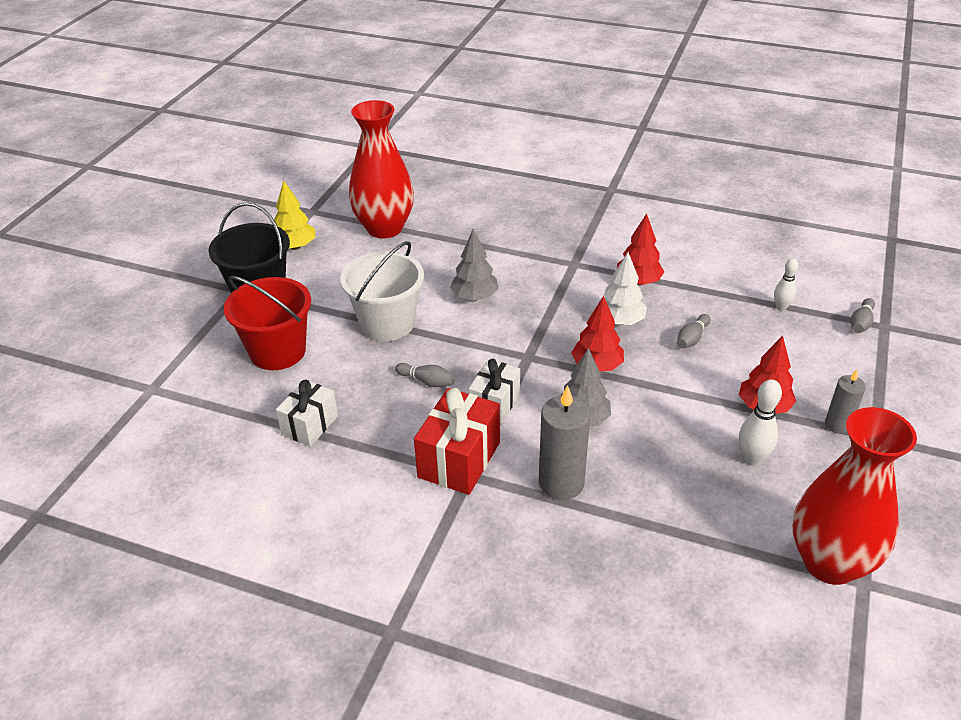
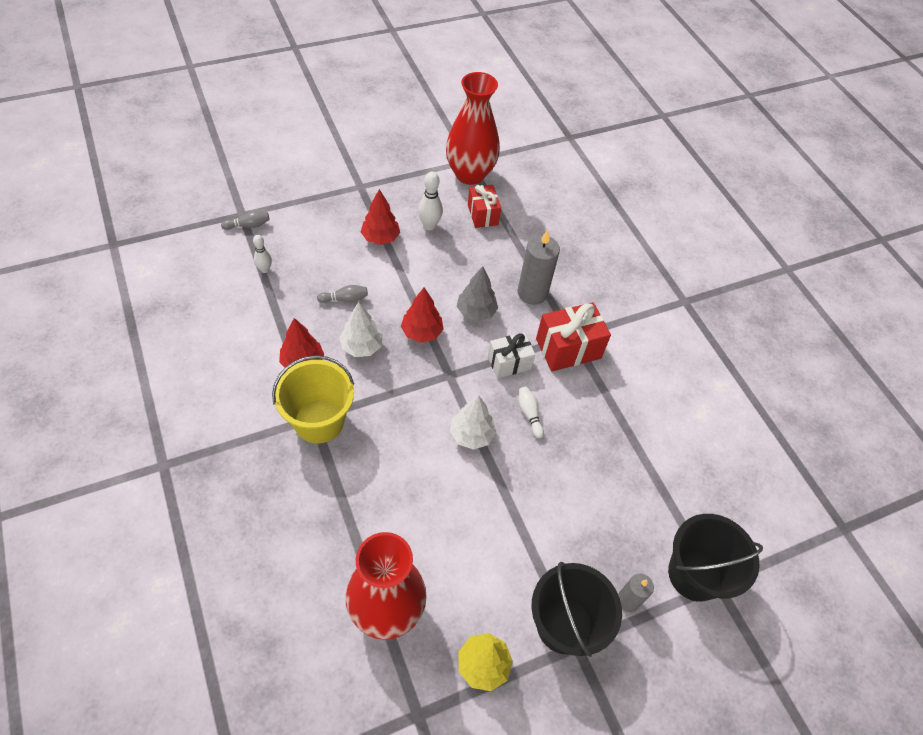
camera: 140 degrees left, 15 degrees up
(177, 381) = (694, 574): none -> black bucket
(278, 351) = (602, 535): red bucket -> none
(310, 425) = (631, 447): white gift -> none
(387, 324) = (502, 488): white bucket -> none
(427, 381) = (529, 414): grey bowling pin -> white bowling pin
(453, 335) = (471, 435): none -> white tree
(474, 297) = (417, 454): grey tree -> none
(567, 265) = (319, 421): none -> yellow bucket
(733, 523) = (482, 215): none -> red gift
(837, 425) = (365, 203): grey candle -> grey candle (628, 600)

